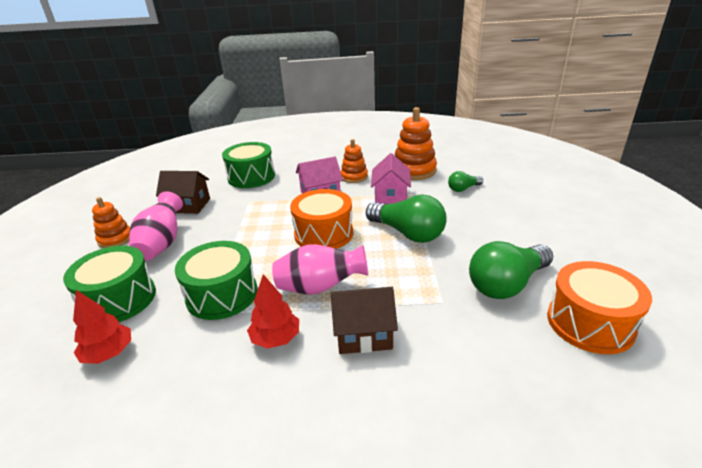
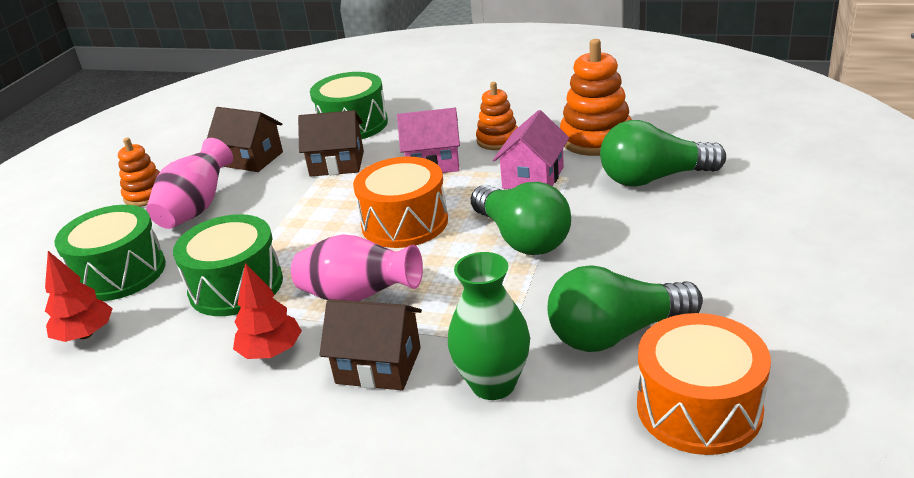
camera: 20 degrees right, 0 degrees up
(254, 202) = (337, 164): none -> brown house
(452, 332) = (493, 384): none -> green vase
(463, 189) = (654, 178): green light bulb -> green light bulb, size x1.94

